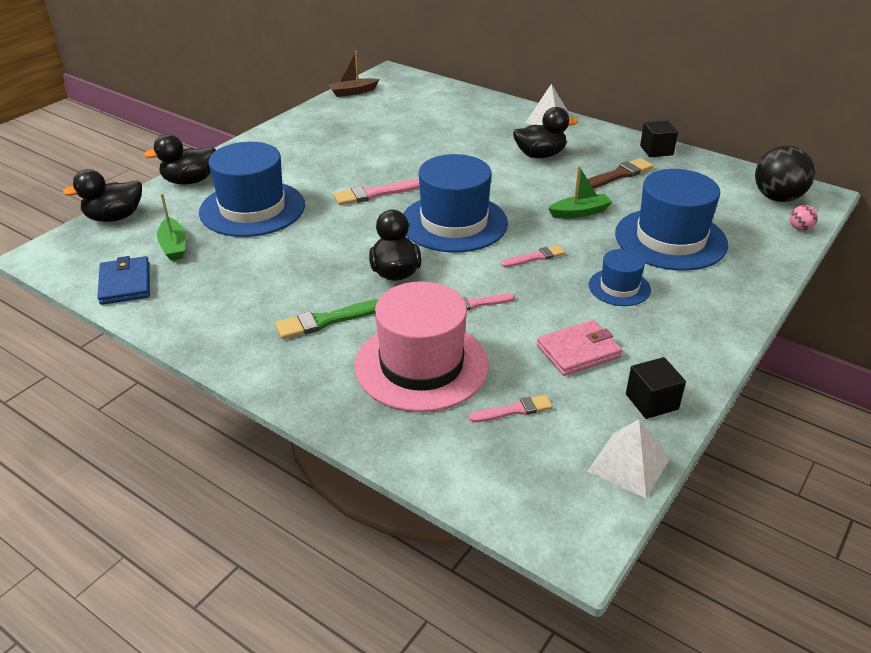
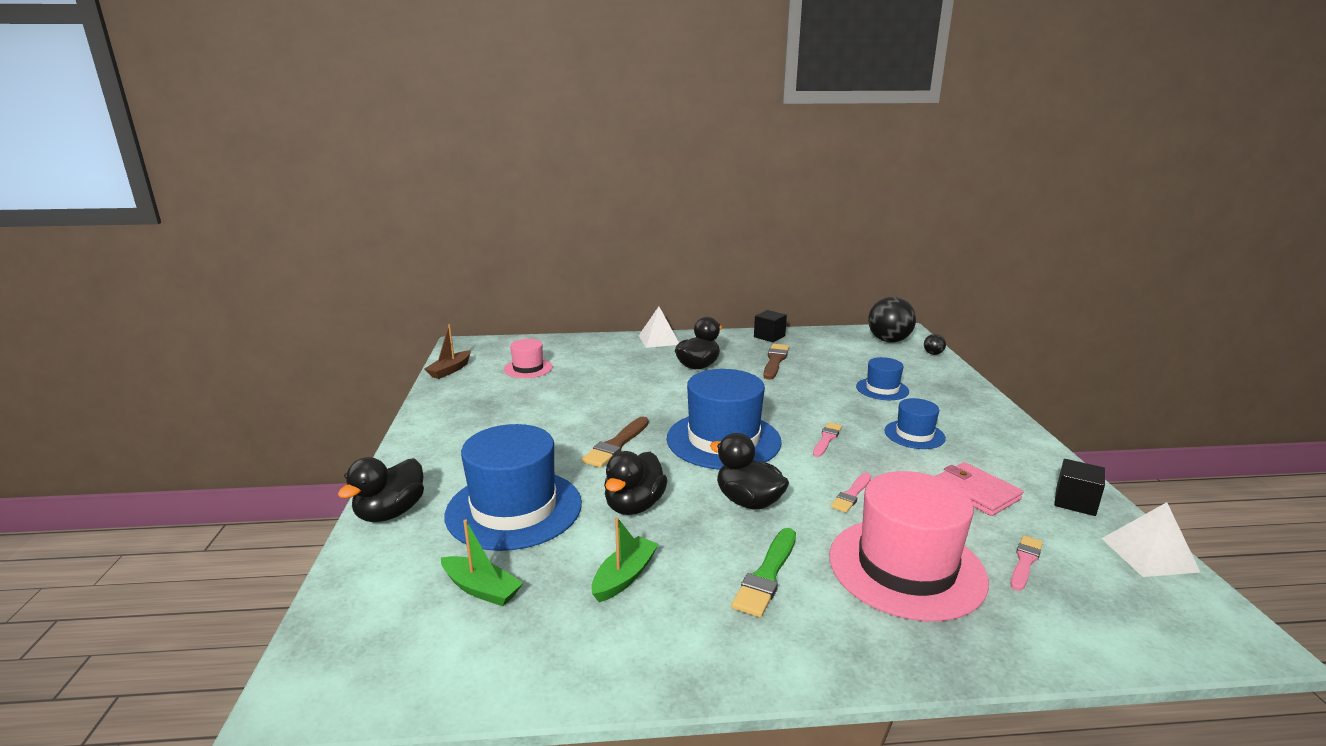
camera: 40 degrees left, 15 degrees down
(114, 217) = (346, 595): black duck -> black duck (634, 506)
(125, 284) = (485, 664): blue wallet -> none
(375, 194) = (616, 445): pink brush -> brown brush
(406, 109) = (528, 368): none -> pink hat
(578, 351) = (976, 492): pink wallet -> pink wallet turned 60 degrees counterclockwise
(580, 212) = (797, 395): green boat -> green boat (624, 577)
(670, 239) = (882, 389): blue hat -> blue hat, size x0.52
(800, 228) = (933, 354): pink ball -> black ball

